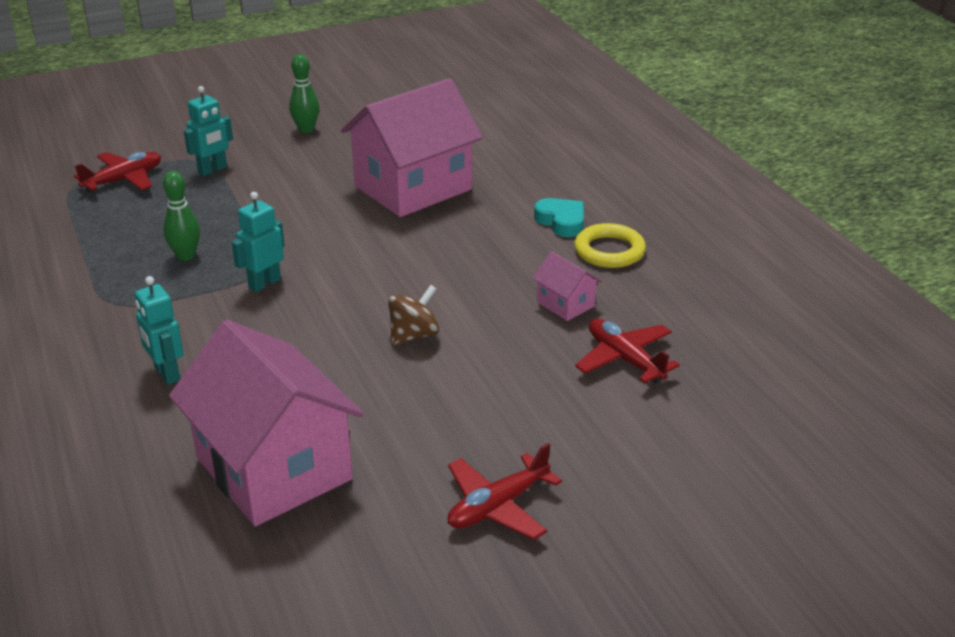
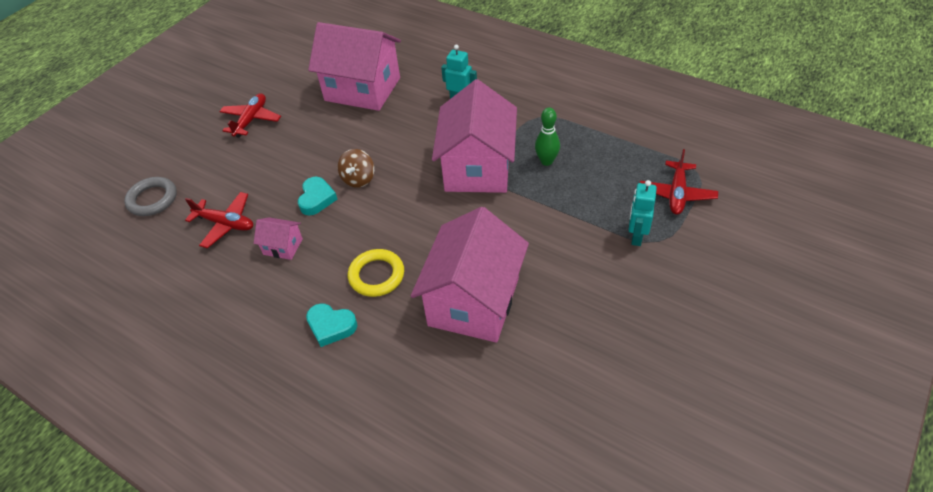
camera: 150 degrees right, 15 degrees up
(264, 283) = (477, 168): turquoise robot -> pink house
(306, 129) = (636, 325): green bowling pin -> none
(486, 336) = (317, 199): none -> turquoise heart
(609, 251) = (277, 313): yellow ring -> yellow ring (376, 275)
(722, 441) = (152, 199): none -> grey ring

